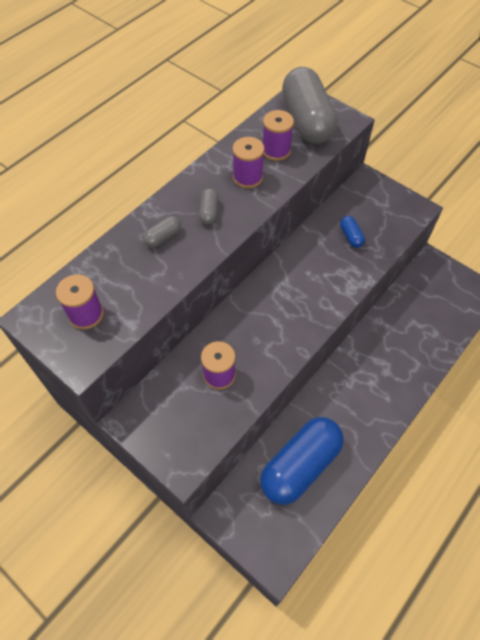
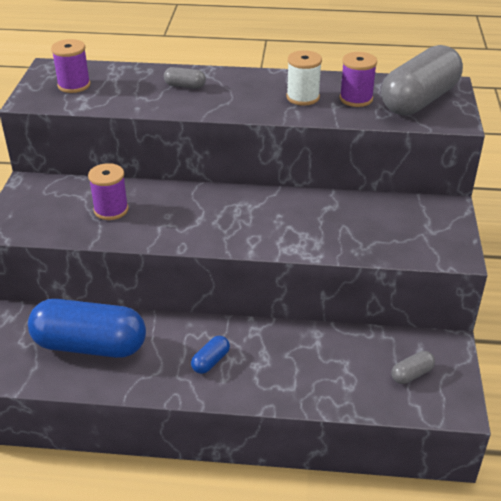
camera: 55 degrees right, 20 degrees down
(209, 212) = (238, 95): grey capsule -> grey capsule (411, 374)
(247, 177) = (303, 97): purple spool -> white spool
(351, 236) = (357, 224): blue capsule -> blue capsule (210, 361)

